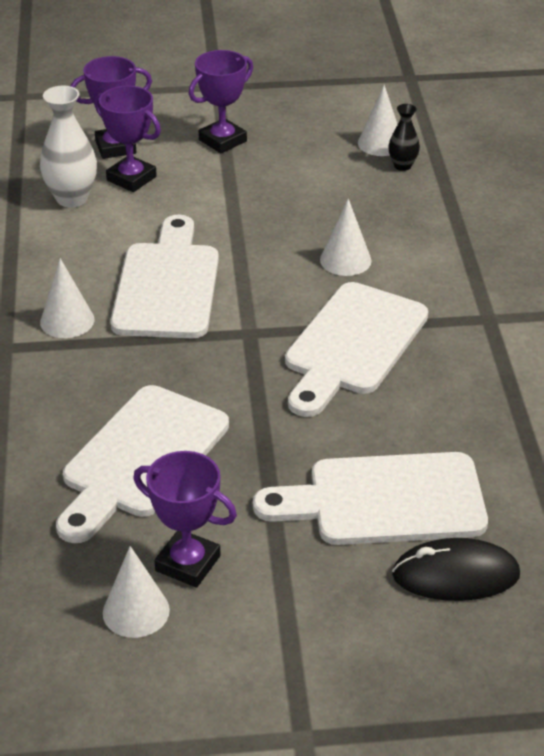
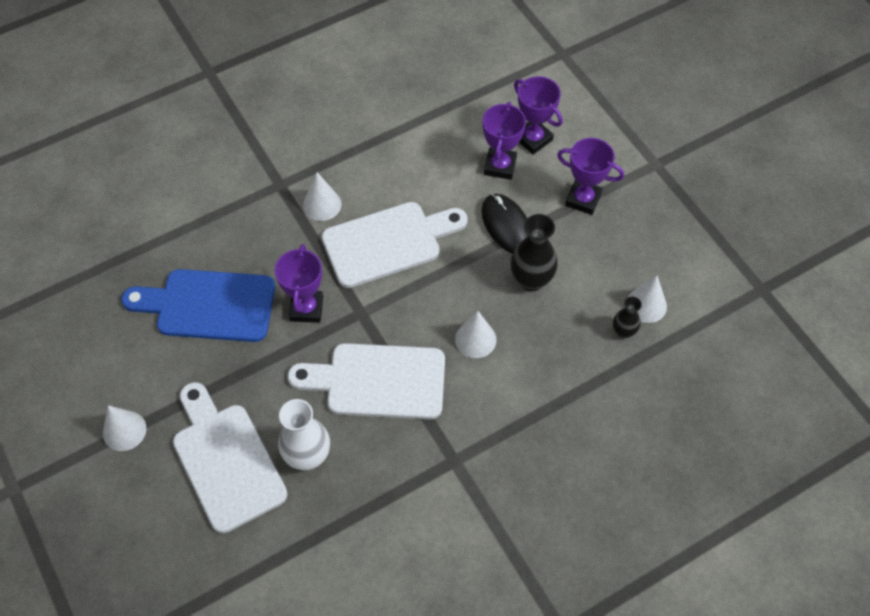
camera: 65 degrees right, 20 degrees up
(72, 198) = (456, 143): white vase -> white vase (308, 456)
(136, 611) = (80, 361): white cone -> white cone (124, 430)
(140, 458) = (208, 305): white cutting board -> blue cutting board
(188, 563) = (128, 371): purple trophy -> purple trophy (306, 308)
(297, 202) = (531, 280): none -> black vase
(455, 575) = (173, 528): black mouse -> black mouse (507, 226)

